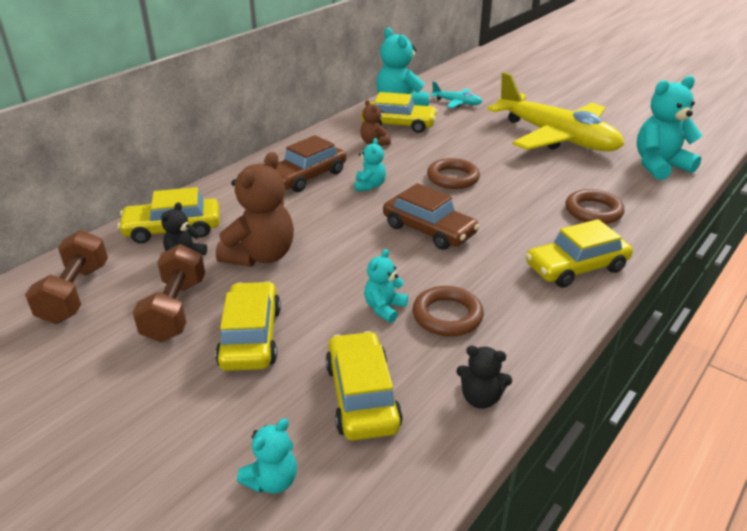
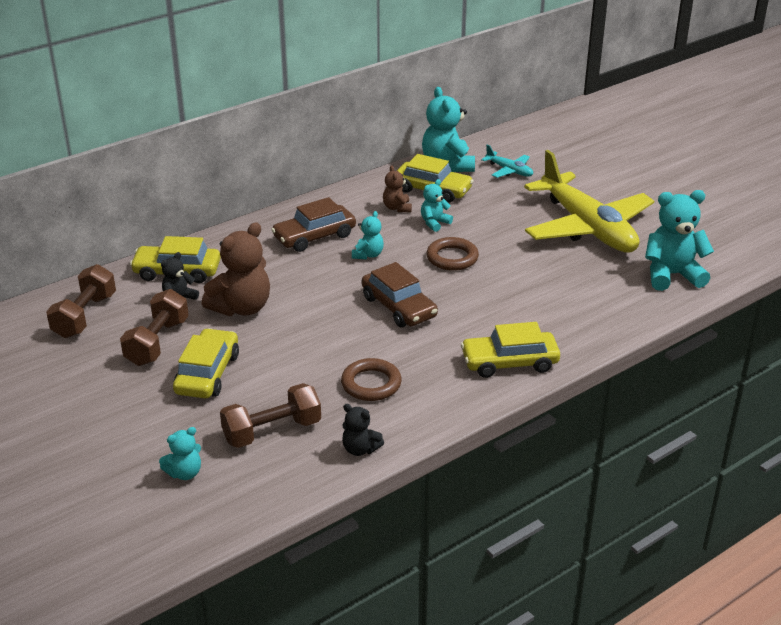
camera: 15 degrees right, 0 degrees up
(362, 396) = (272, 431): yellow car -> brown dumbbell
(384, 308) = (323, 369): turquoise teddy bear -> turquoise teddy bear (434, 223)
(593, 211) = (565, 312): brown ring -> none

